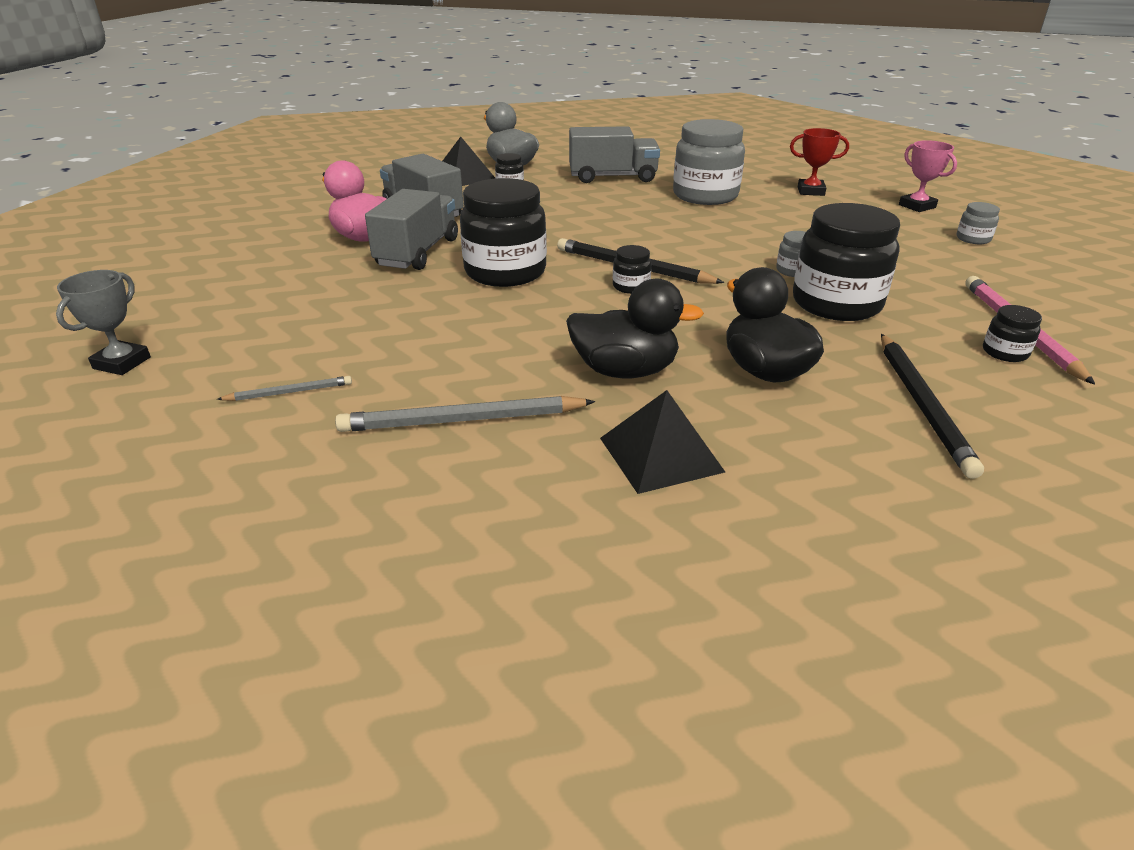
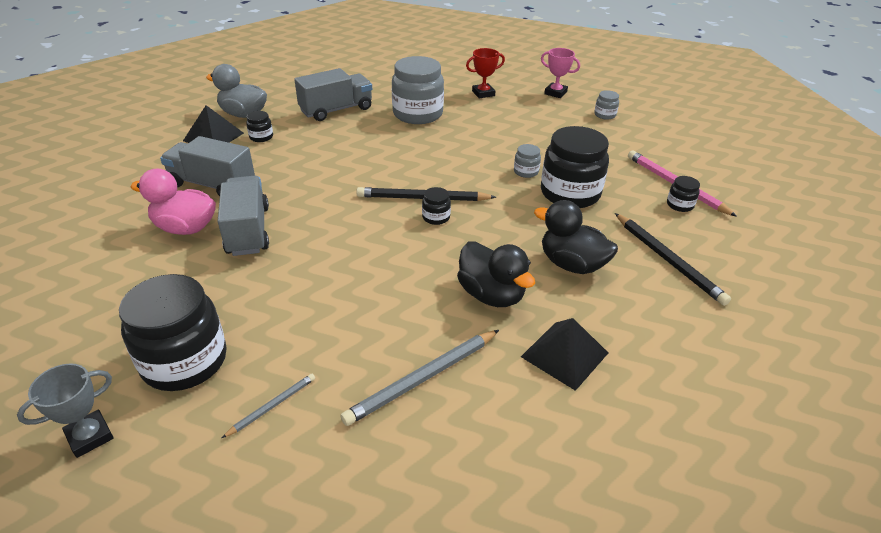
camera: 30 degrees left, 5 degrees up
(122, 363) = (90, 436): grey trophy -> grey trophy turned 60 degrees clockwise
(505, 272) = (335, 230): black jar -> black jar (184, 361)
(625, 371) = (491, 295): black duck -> black duck turned 75 degrees clockwise

